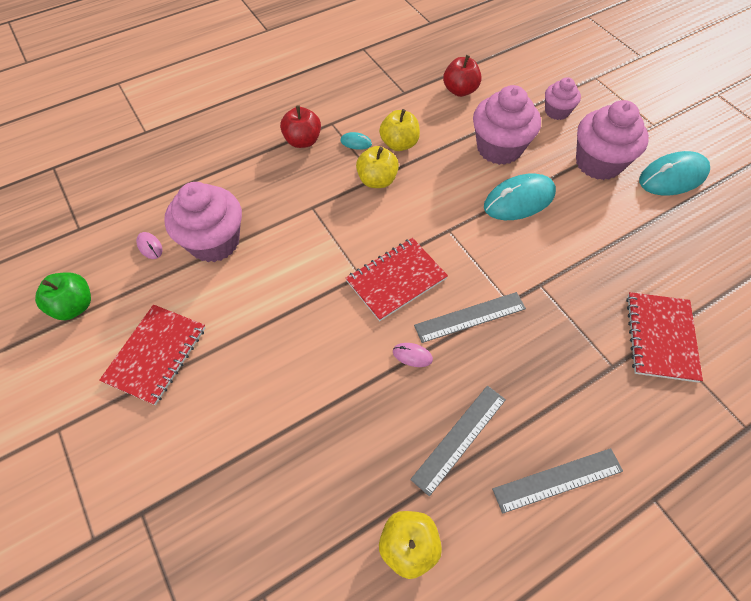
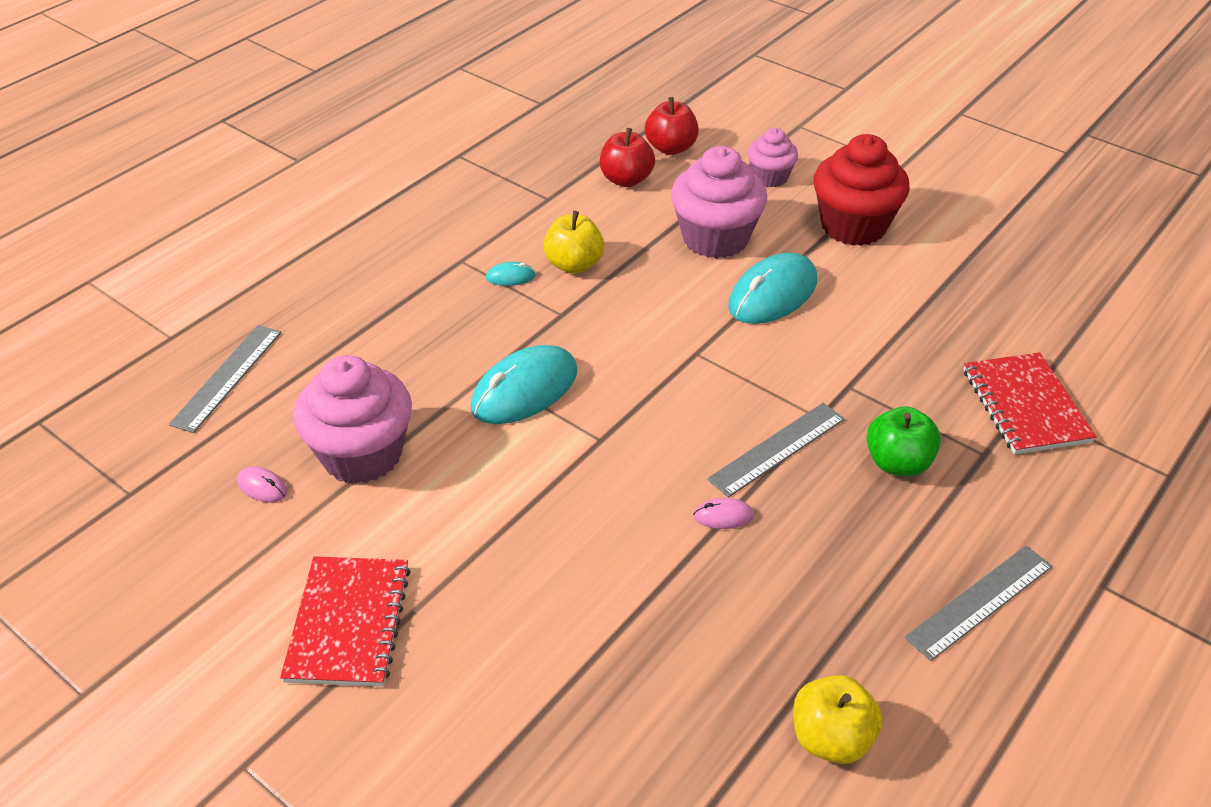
camera: 20 degrees left, 15 degrees down
(74, 306) = (180, 598): green apple -> green apple (897, 463)
(303, 141) = (430, 293): red apple -> red apple (671, 148)
(377, 180) = (565, 317): yellow apple -> none
(396, 280) = (655, 432): red notebook -> none
(459, 438) = (834, 593): grey ruler -> grey ruler (227, 377)
(598, 163) = (853, 226): pink cupcake -> red cupcake
(672, 177) = (953, 221): turquoise mouse -> turquoise mouse (524, 390)

